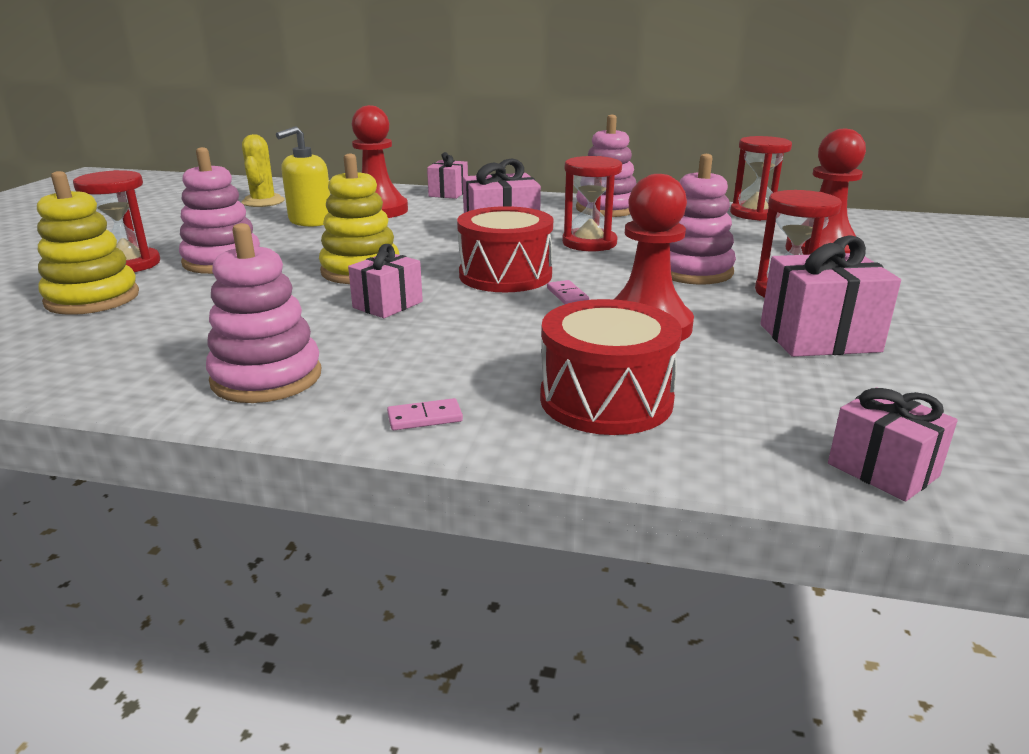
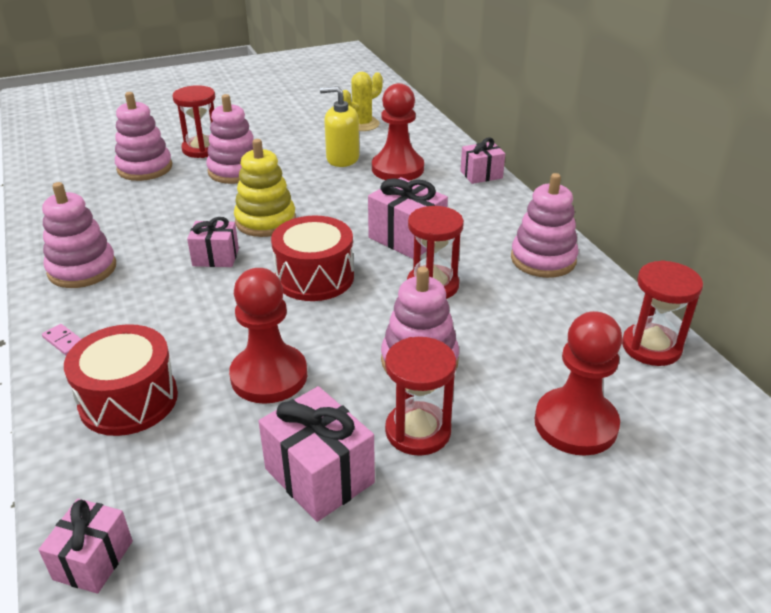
camera: 55 degrees right, 10 degrees up
(92, 298) = (145, 168): yellow stacking toy -> pink stacking toy
(567, 295) = (299, 319): pink domino -> none

